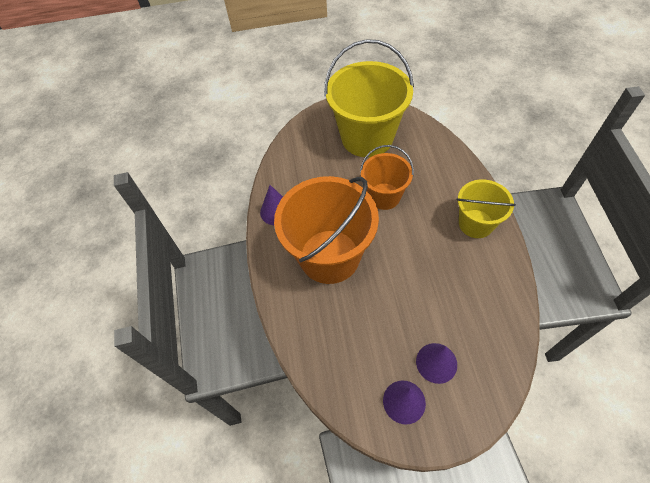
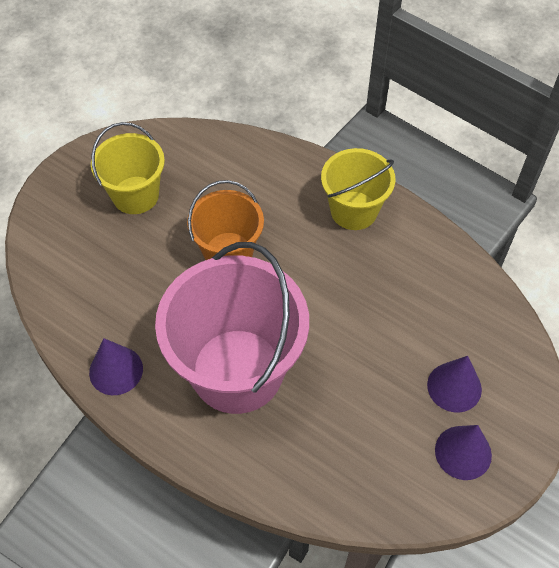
camera: 50 degrees left, 0 degrees up
(329, 256) = (237, 370): orange bucket -> pink bucket
(367, 137) = (135, 195): yellow bucket -> yellow bucket, size x0.57

